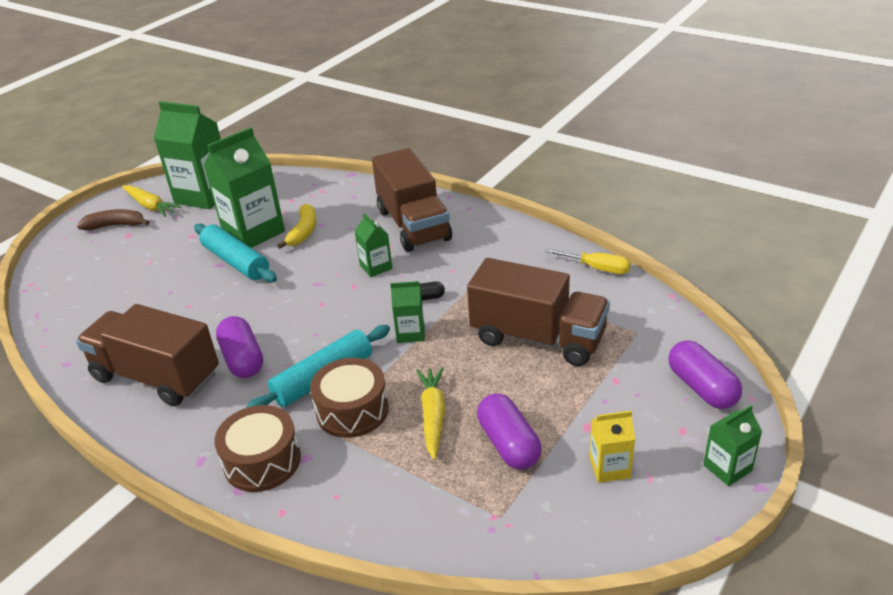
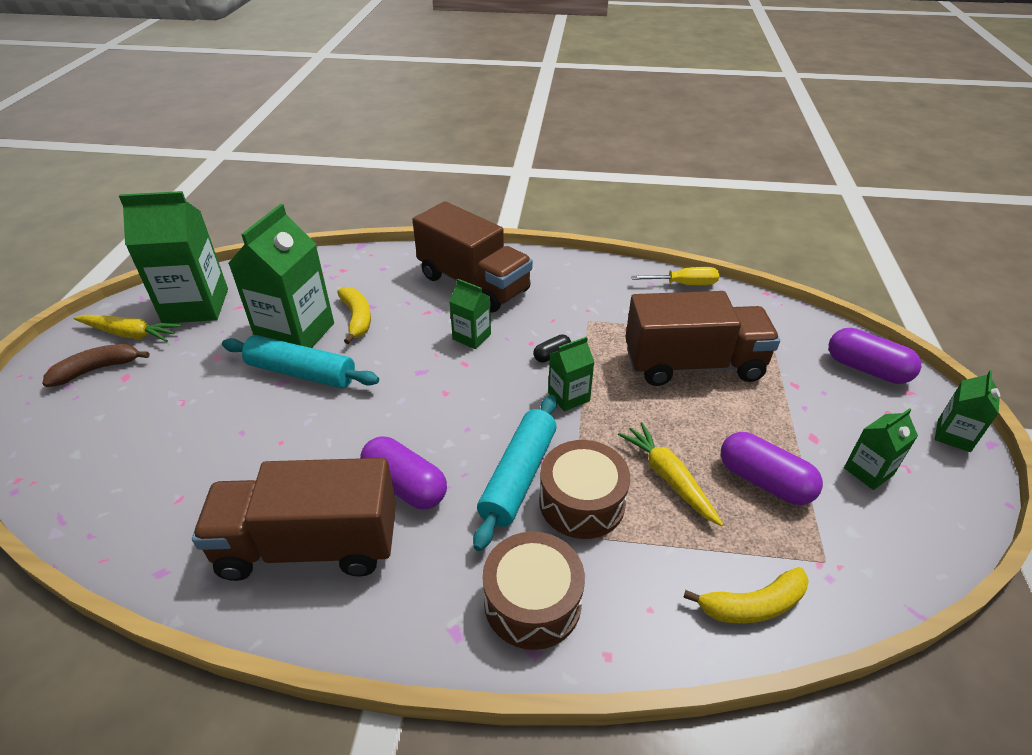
camera: 30 degrees left, 5 degrees up
(412, 522) = (753, 605): none -> yellow banana
(609, 467) = (868, 471): yellow carton -> green carton

